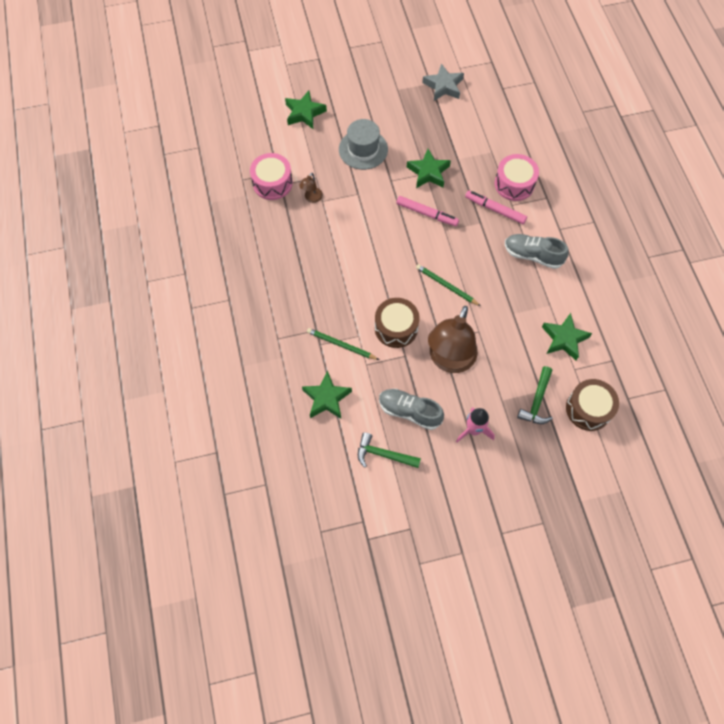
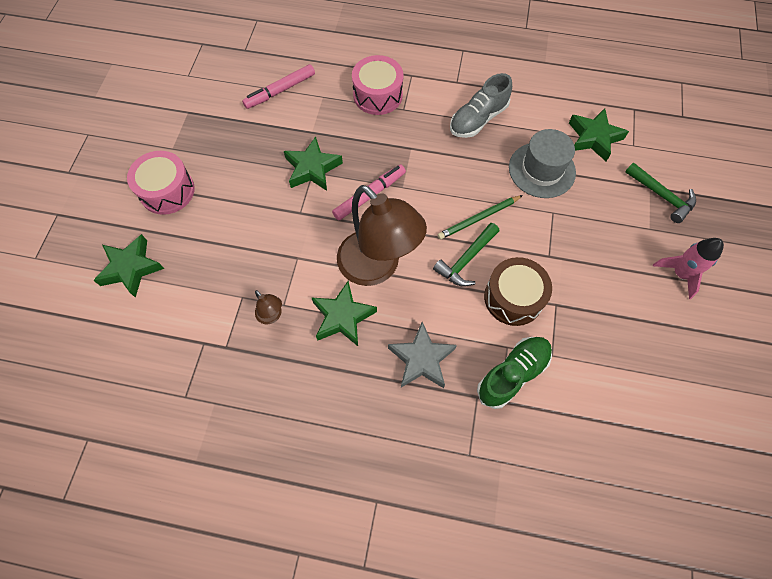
camera: 65 degrees left, 0 degrees up
(272, 183) = (217, 357): pink drum -> pink drum (167, 191)
(326, 398) = (584, 427): green star -> green star (342, 317)
(341, 345) = (512, 374): green pencil -> green shoe
(363, 149) = (235, 223): grey hat -> grey hat (542, 170)
(383, 454) = (686, 389): green hammer -> green hammer (466, 260)
(409, 411) = (635, 333): grey shoe -> none
(443, 86) = (202, 101): grey star -> grey star (421, 359)
(449, 361) = (580, 259): brown lamp -> brown lamp (377, 267)
(495, 209) = (401, 127): pink marker -> pink marker (280, 91)
(588, 409) = (685, 154): brown drum -> none

